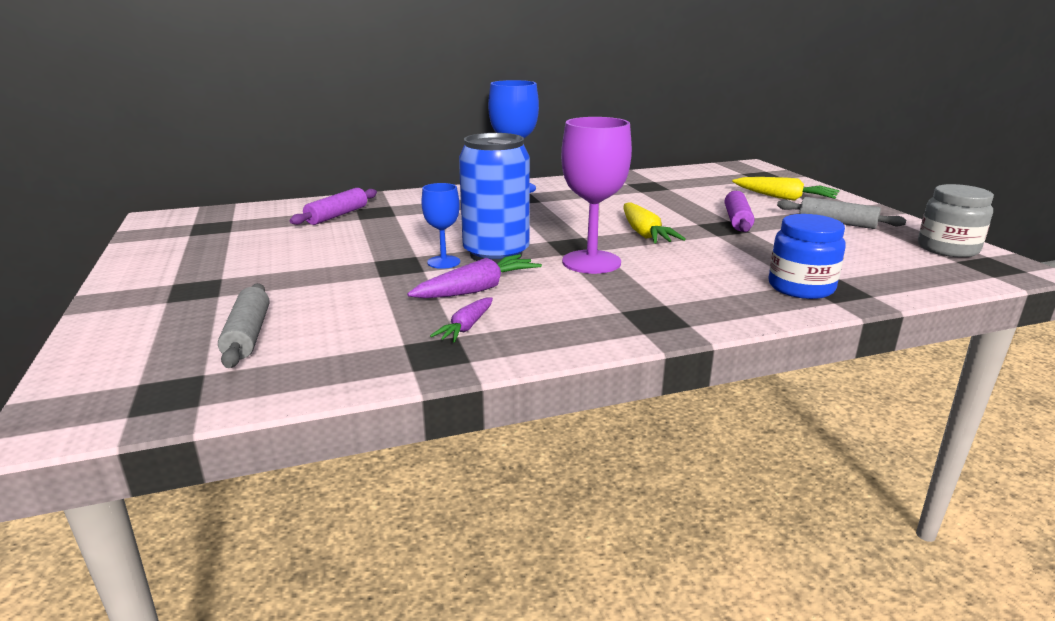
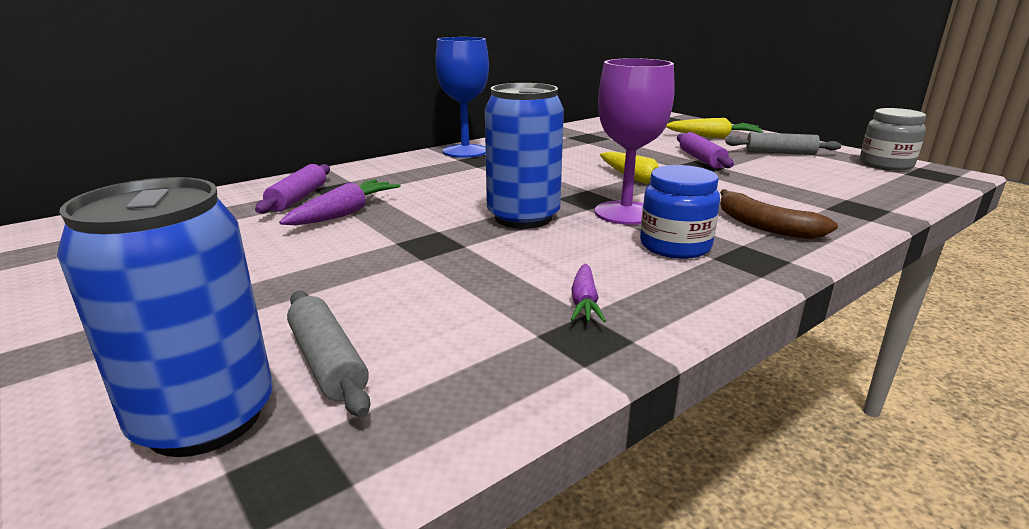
camera: 20 degrees left, 0 degrees up
(151, 353) = (205, 419): none -> blue can
(443, 262) = (477, 233): blue goblet -> none
(477, 289) = (547, 258): purple carrot -> purple carrot (344, 213)
(710, 292) = (764, 226): none -> brown banana
(801, 287) = (829, 211): blue jar -> blue jar (675, 246)

